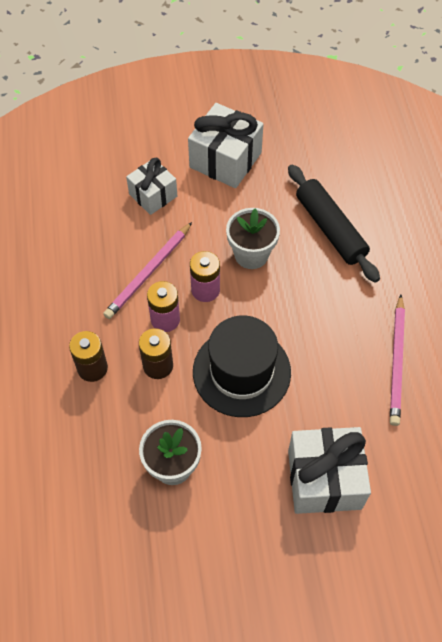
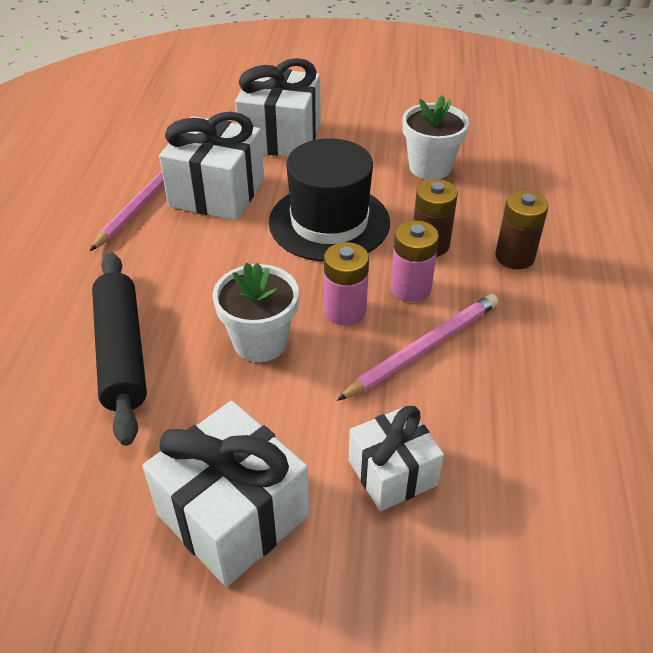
camera: 165 degrees left, 15 degrees down
(344, 384) = (217, 193): none -> white gift

